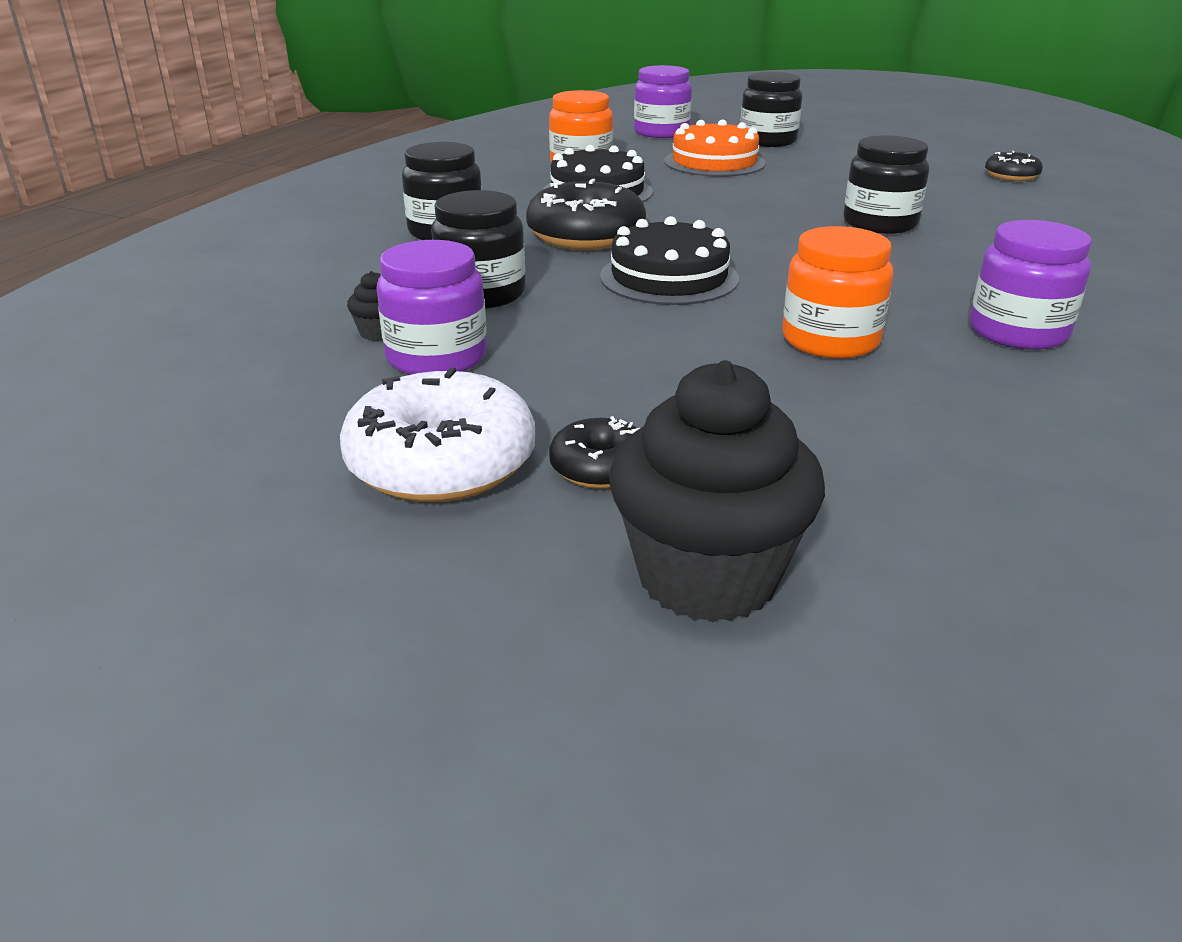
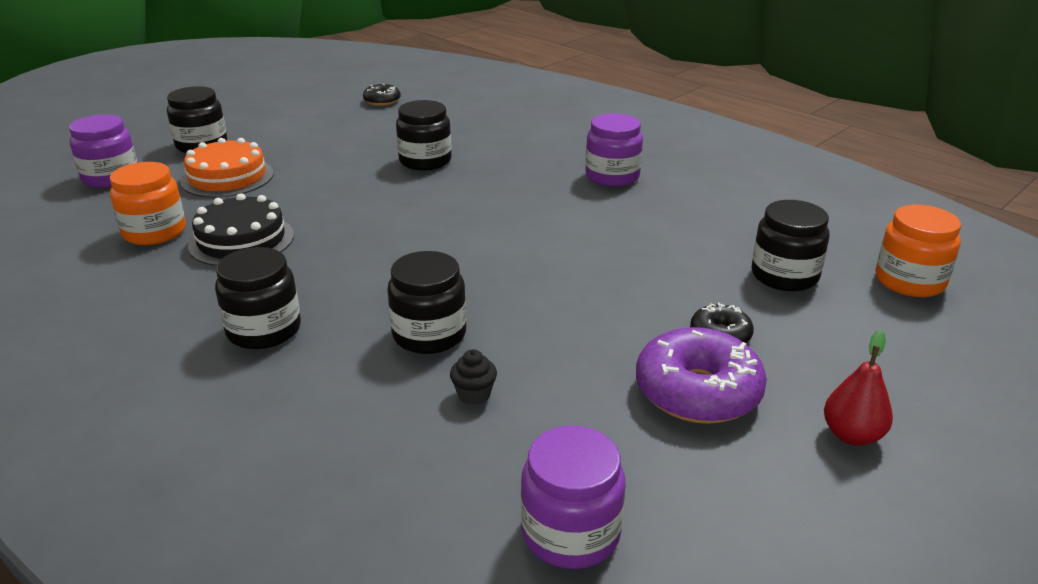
camera: 70 degrees left, 0 degrees up
(379, 609) = (852, 435): none -> red pear
(437, 357) = (537, 372): purple jar -> purple jar (570, 533)
(441, 463) = (697, 392): white donut -> purple donut
(586, 236) = (344, 266): black donut -> none
(669, 277) = (458, 252): black cake -> none
(707, 577) = (832, 327): black cupcake -> none
(830, 340) = (593, 227): orange jar -> orange jar (909, 281)
(849, 515) = (784, 276): none -> black jar

